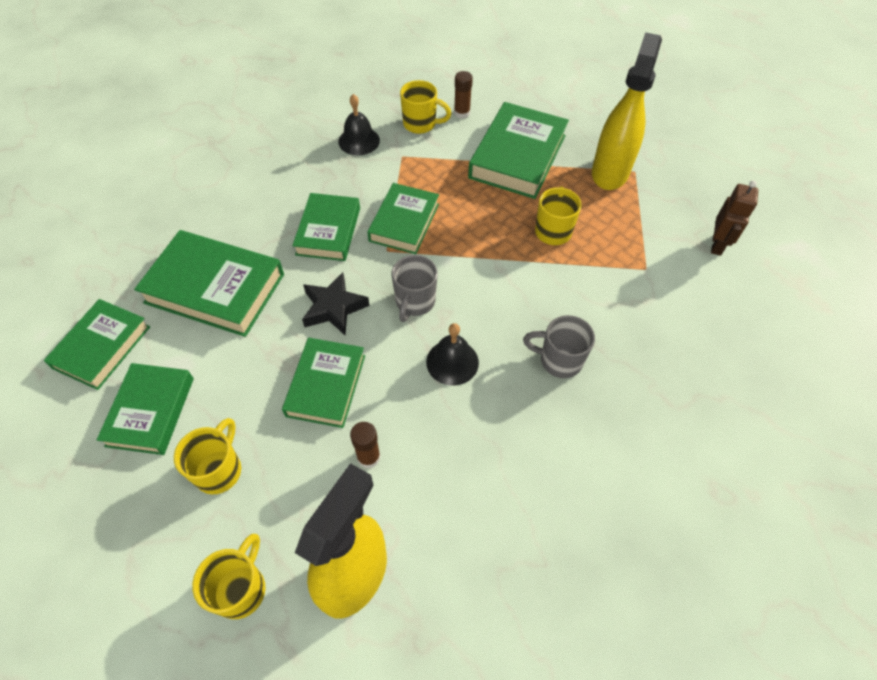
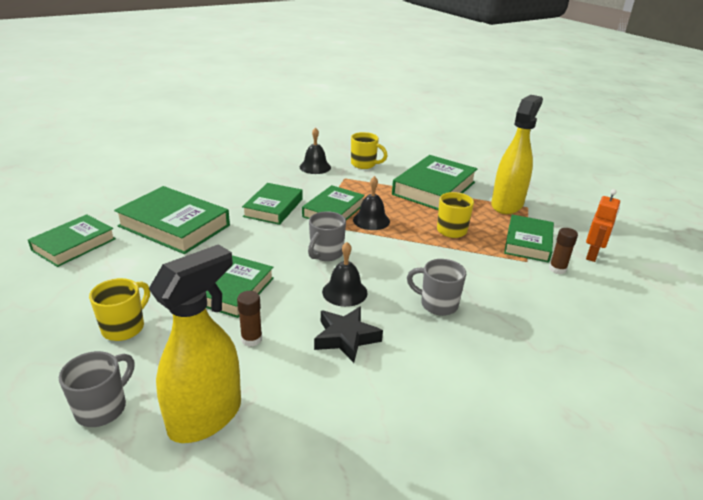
camera: 10 degrees right, 25 degrees down
(150, 411) = (89, 285): green book -> green book (528, 242)
(241, 589) = (103, 408): yellow mug -> grey mug
(334, 308) = (260, 248): black star -> black star (346, 338)
(454, 232) = (371, 220): none -> black bell
(462, 113) = (397, 163): brown glue stick -> brown glue stick (557, 269)
(717, 245) = (592, 255): brown robot -> orange robot

